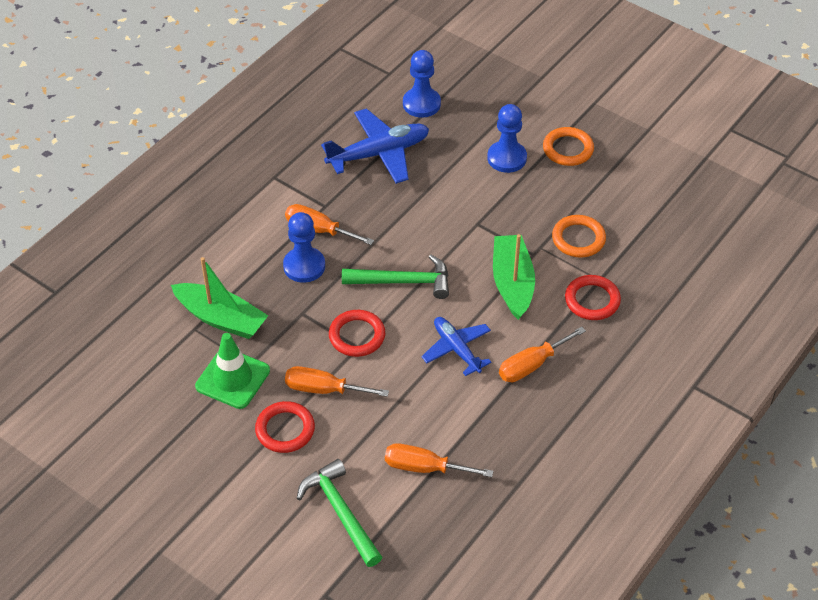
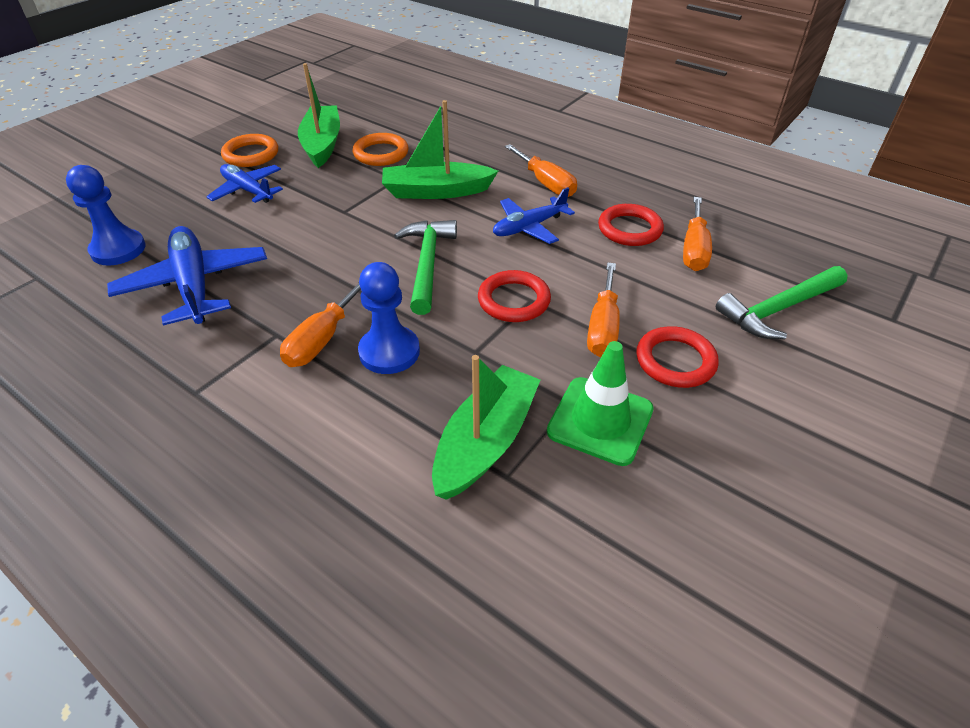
camera: 90 degrees left, 5 degrees down
(507, 158) = (247, 190): blue pawn -> blue plane
(592, 195) = (322, 144): none -> green boat
(592, 300) = (462, 150): red ring -> red ring (629, 229)

